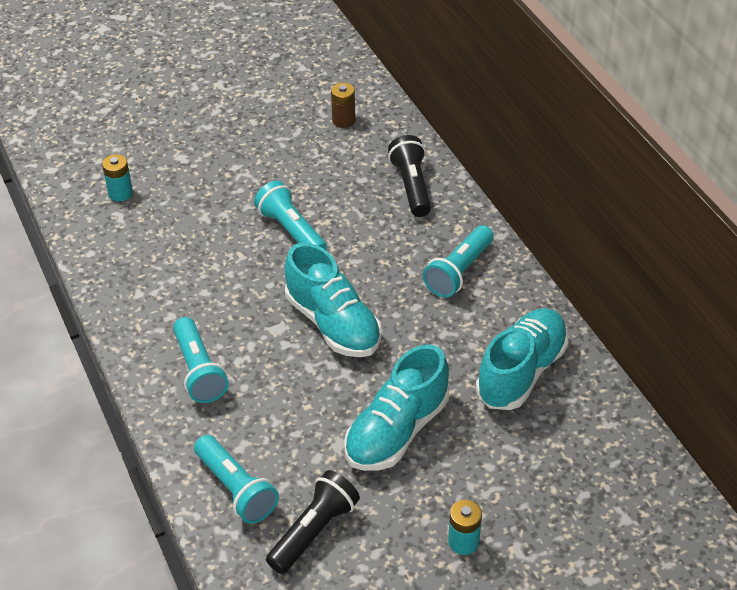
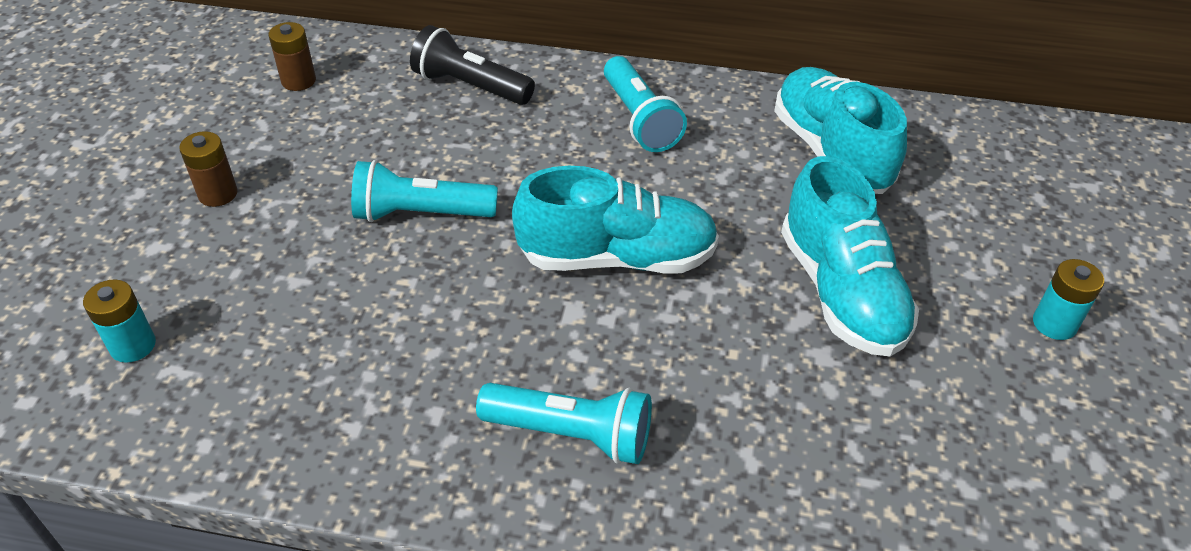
camera: 55 degrees left, 0 degrees up
(233, 152) = (218, 194): none -> brown battery
(236, 489) = (824, 505): turquoise flashlight -> none
(314, 531) = (955, 457): black flashlight -> none

